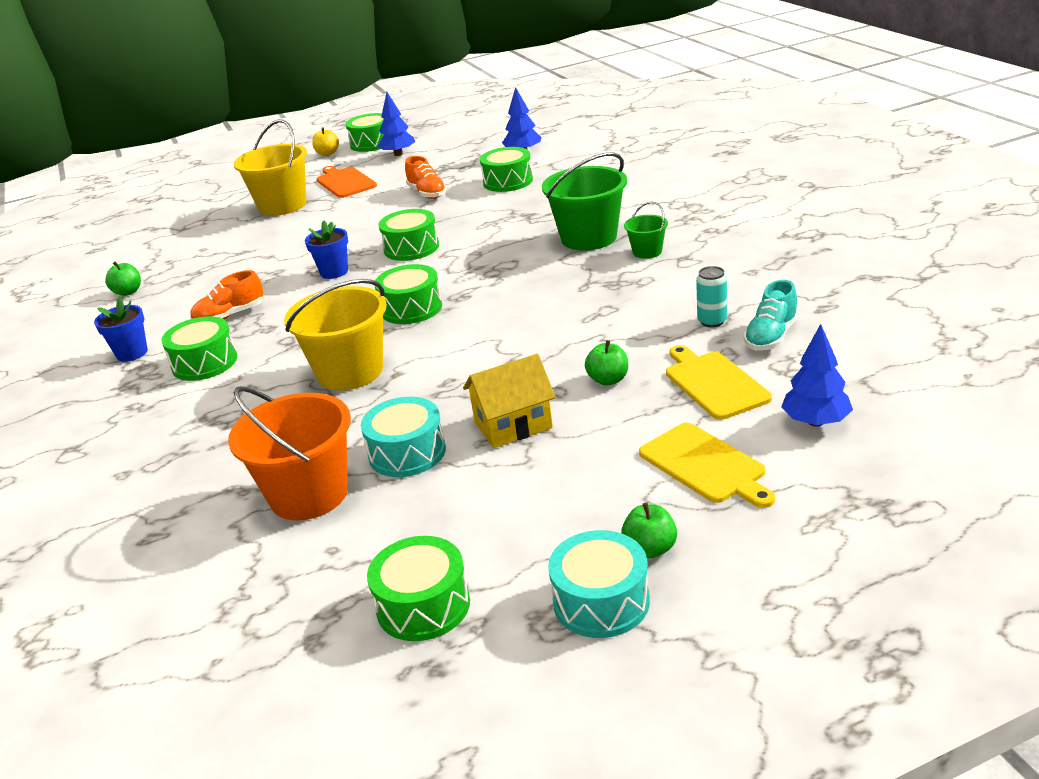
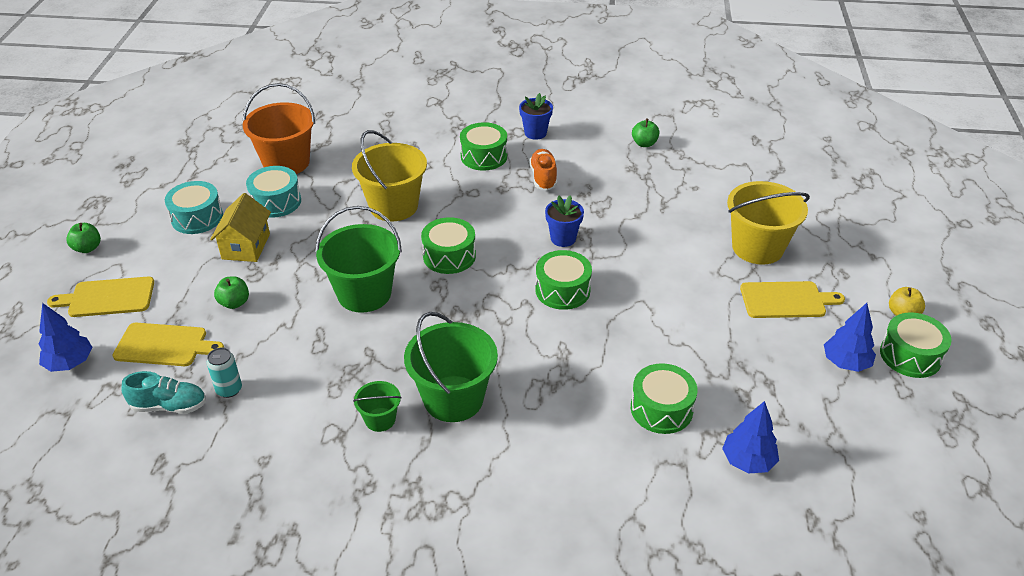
camera: 115 degrees right, 10 degrees up
(345, 182) = (786, 300): orange cutting board -> yellow cutting board
(423, 605) = (159, 173): green drum -> none
(427, 193) = (690, 342): orange shoe -> none
(512, 322) = (364, 293): none -> green bucket
(601, 601) = (84, 219): turquoise drum -> turquoise drum (197, 218)
(771, 337) = (169, 406): turquoise shoe -> turquoise shoe turned 120 degrees clockwise

